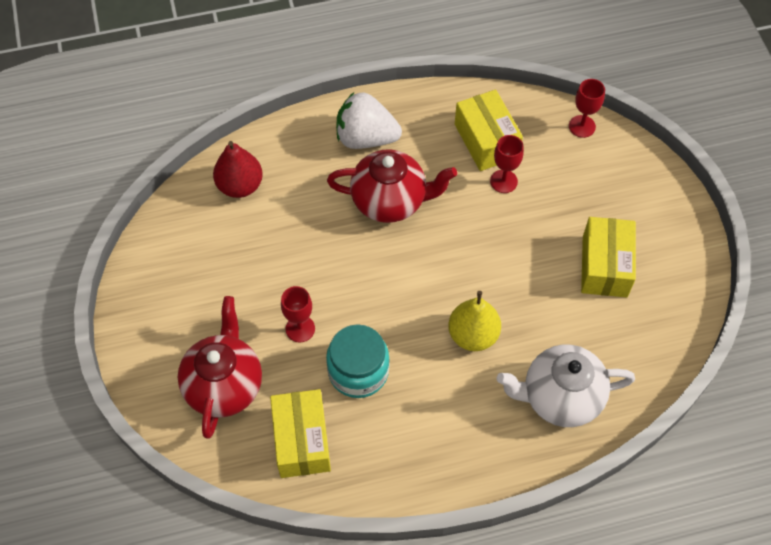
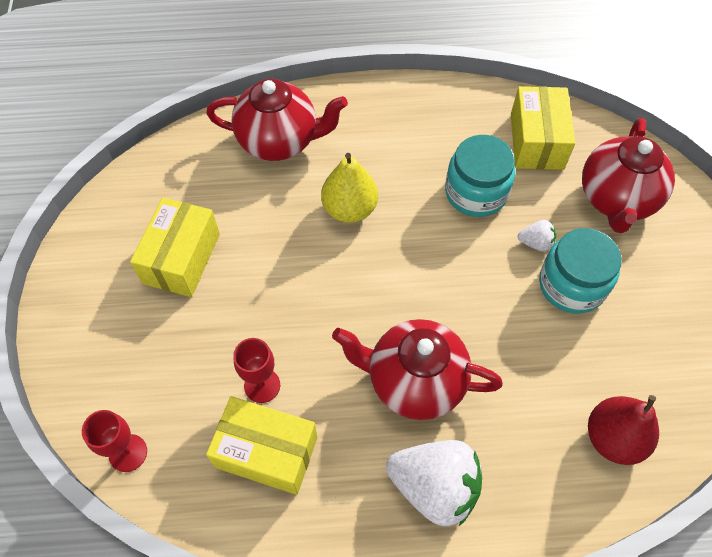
camera: 170 degrees left, 0 degrees up
(268, 295) = (571, 285): none -> turquoise jar
(300, 329) = (535, 243): red goblet -> white strawberry
(486, 141) = (266, 452): yellow box -> yellow box turned 60 degrees counterclockwise
(560, 397) = (280, 141): white teapot -> red teapot

